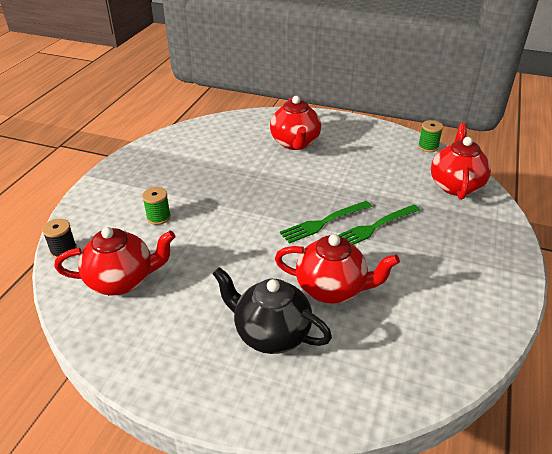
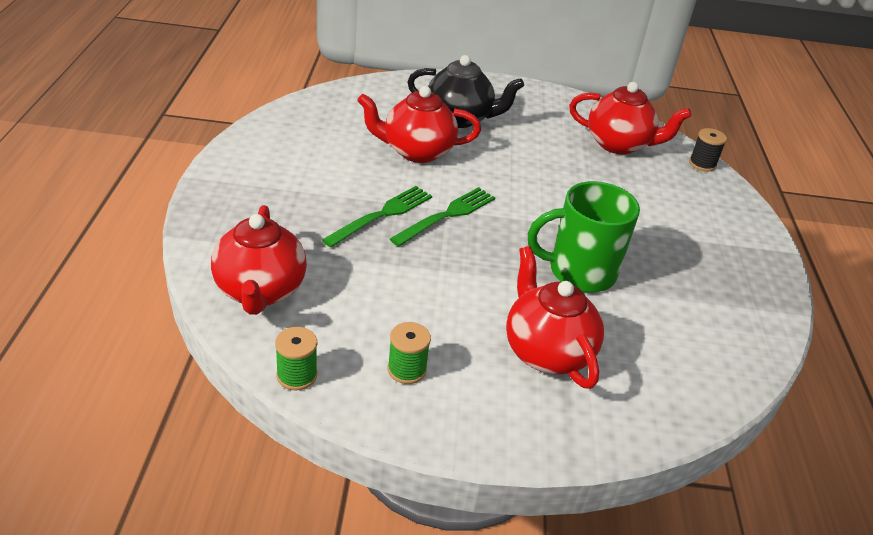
camera: 160 degrees right, 0 degrees up
(122, 280) = (619, 144): red teapot -> red teapot turned 135 degrees counterclockwise
(158, 217) = (645, 204): green spool -> green spool (407, 369)
(249, 177) = (579, 272): none -> green mug

